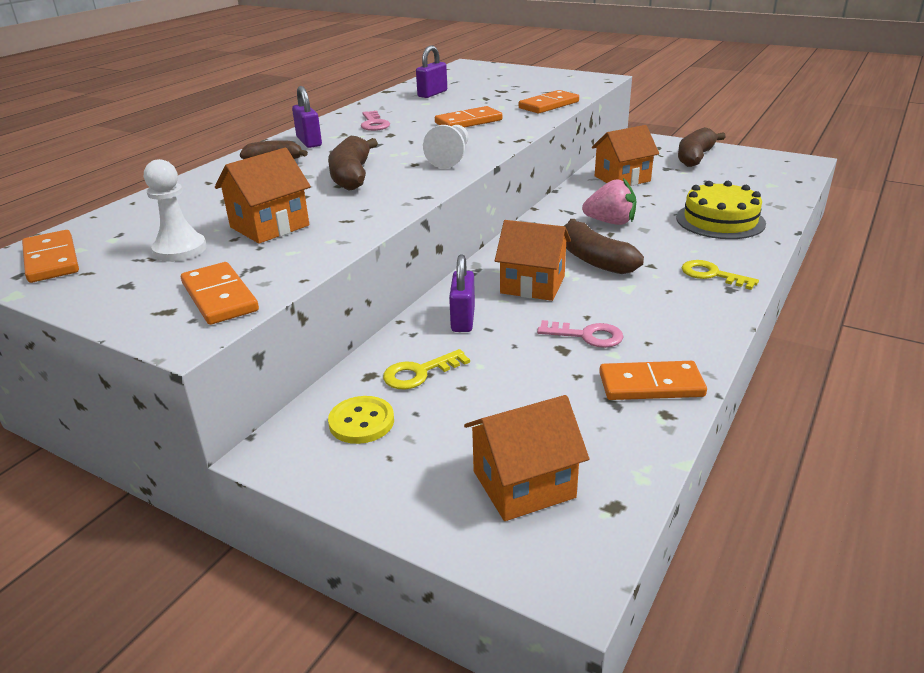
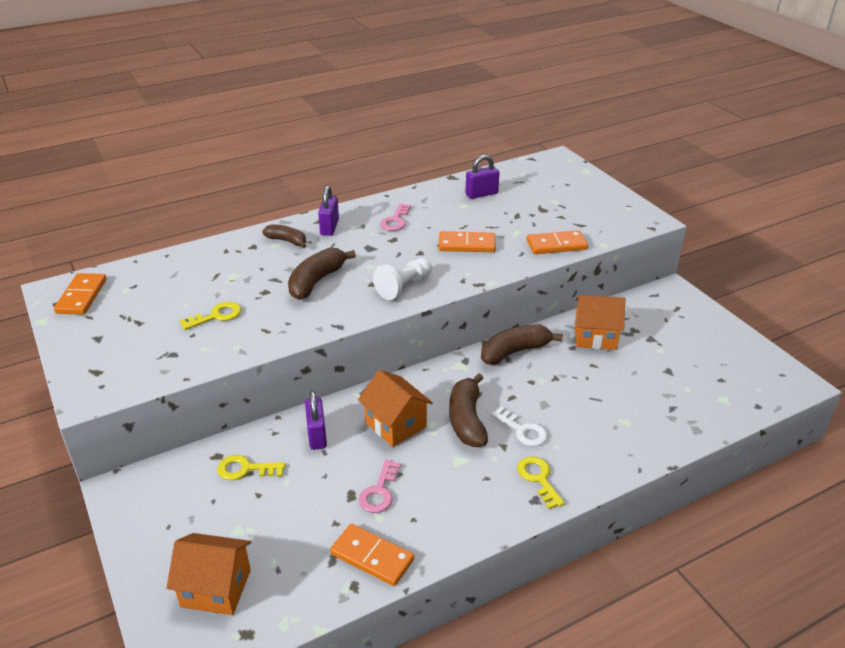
camera: 30 degrees right, 5 degrees up
(180, 249) = (150, 317): white pawn -> none
(220, 297) = (131, 373): orange domino -> none
(269, 226) = (216, 316): orange house -> yellow key
(361, 422) = (178, 491): yellow button -> none
(463, 319) = (317, 435): purple padlock -> purple padlock turned 45 degrees counterclockwise
(587, 336) = (379, 492): pink key -> pink key turned 60 degrees clockwise
(610, 222) = (526, 384): pink strawberry -> none
(652, 250) = (522, 430): none -> white key
(695, 157) = (695, 335): brown banana -> brown banana (514, 352)
(720, 220) = (620, 423): yellow cake -> none

